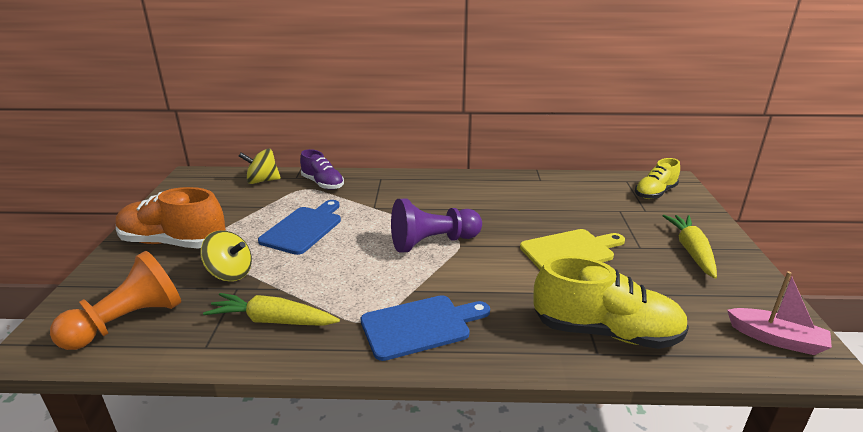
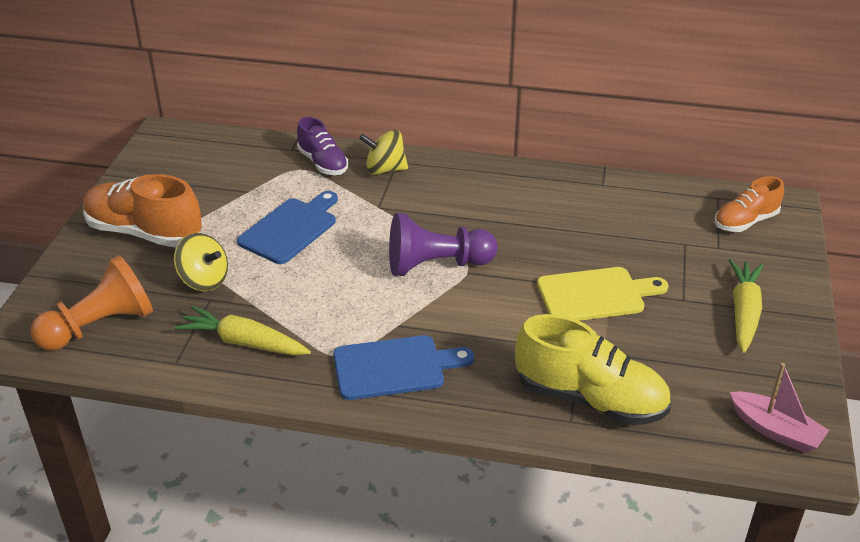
camera: 10 degrees right, 10 degrees up
(262, 181) = (250, 151): yellow spinning top -> yellow spinning top (385, 169)
(655, 193) = (745, 221): yellow shoe -> orange shoe

